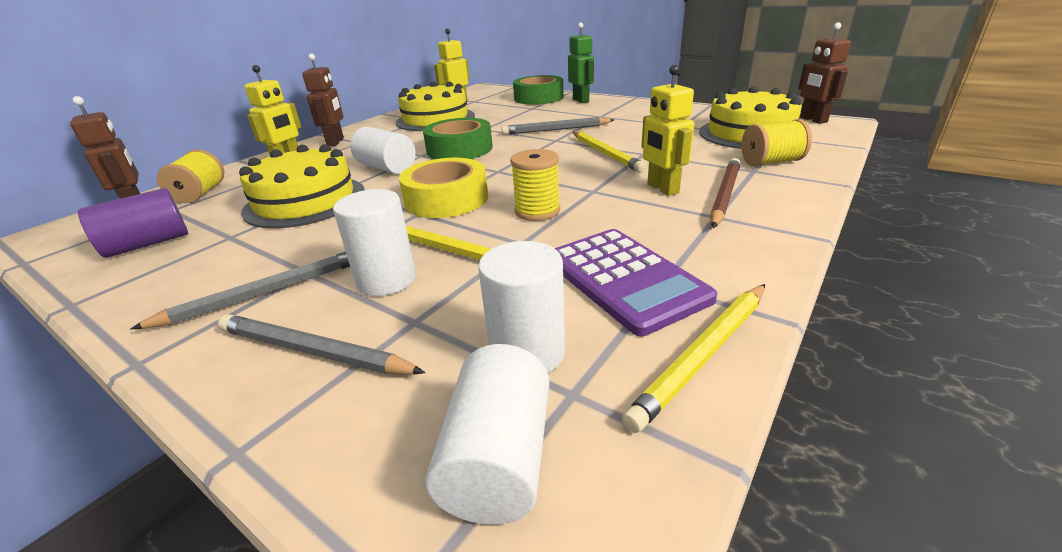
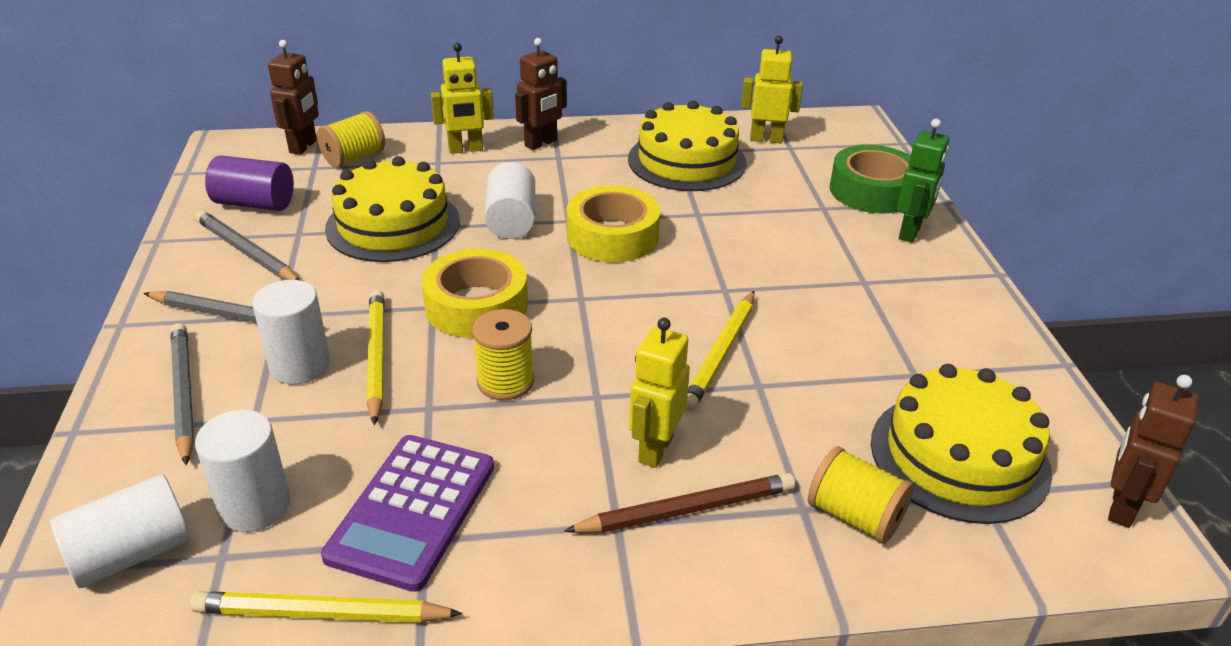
camera: 45 degrees right, 5 degrees up
(459, 149) = (612, 236): green tape -> yellow tape
(555, 129) = (760, 271): grey pencil -> grey pencil (247, 251)

